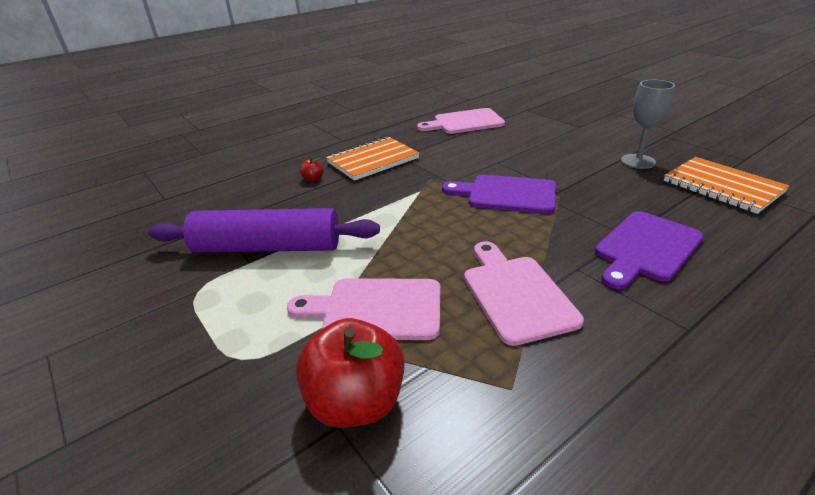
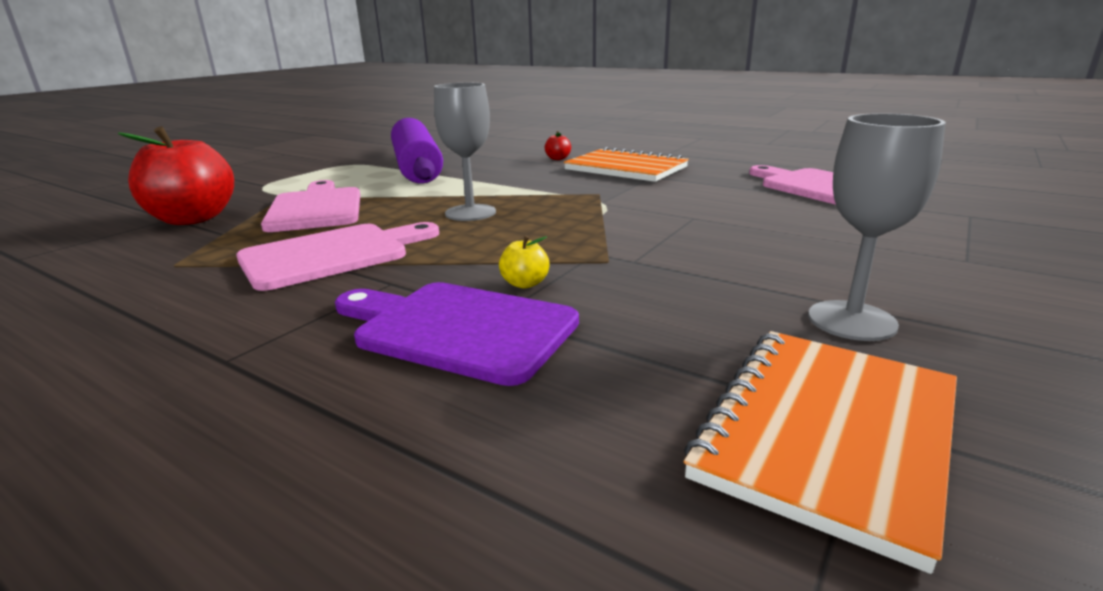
camera: 70 degrees right, 10 degrees down
(443, 230) = (470, 213): none -> grey goblet
(506, 194) = (587, 231): purple cutting board -> none
(588, 223) = (525, 284): none -> yellow apple

